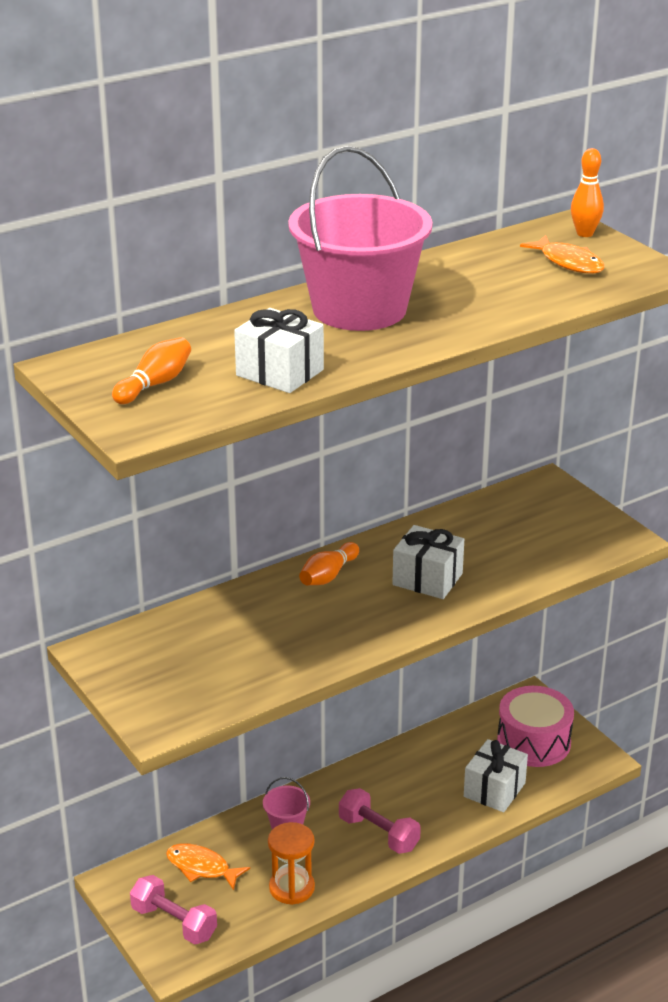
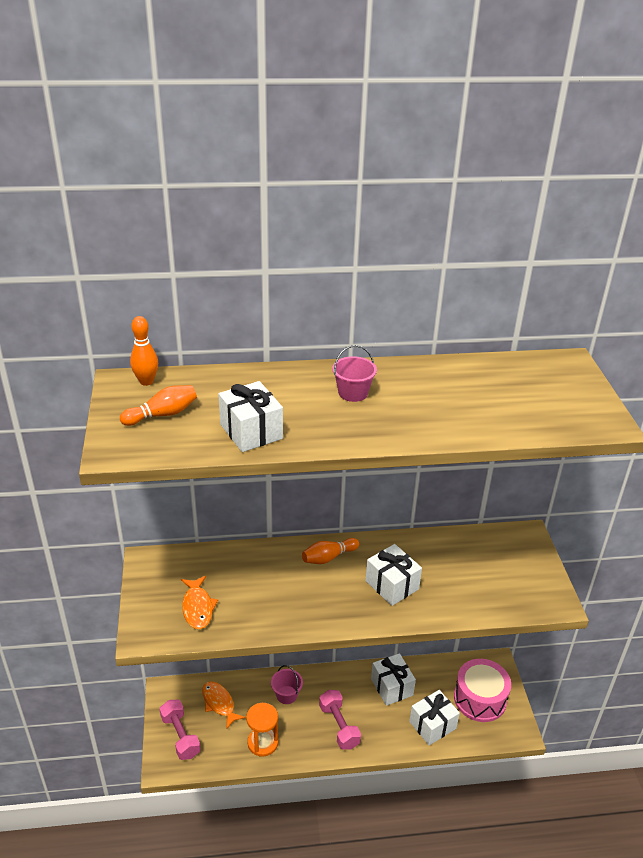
camera: 25 degrees right, 5 degrees up
(359, 309) = (353, 393): pink bucket -> pink bucket, size x0.41
(417, 768) = (392, 687): none -> white gift
(568, 262) = (542, 396): orange fish -> orange fish (198, 607)
(584, 233) = (576, 373): orange bowling pin -> orange bowling pin (146, 381)

